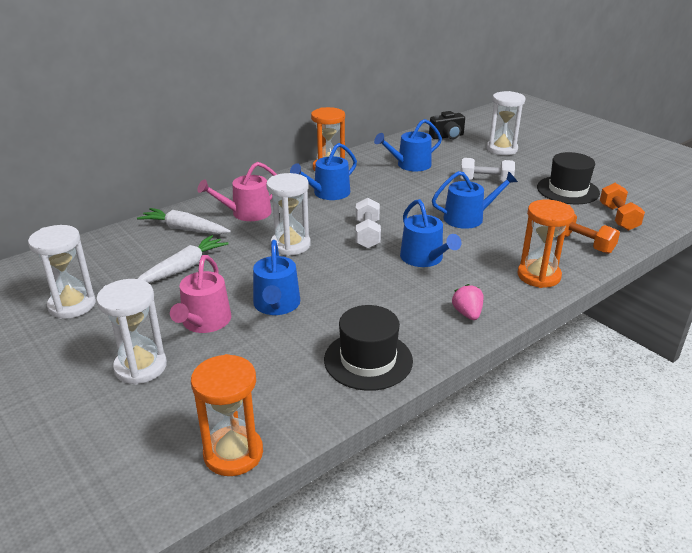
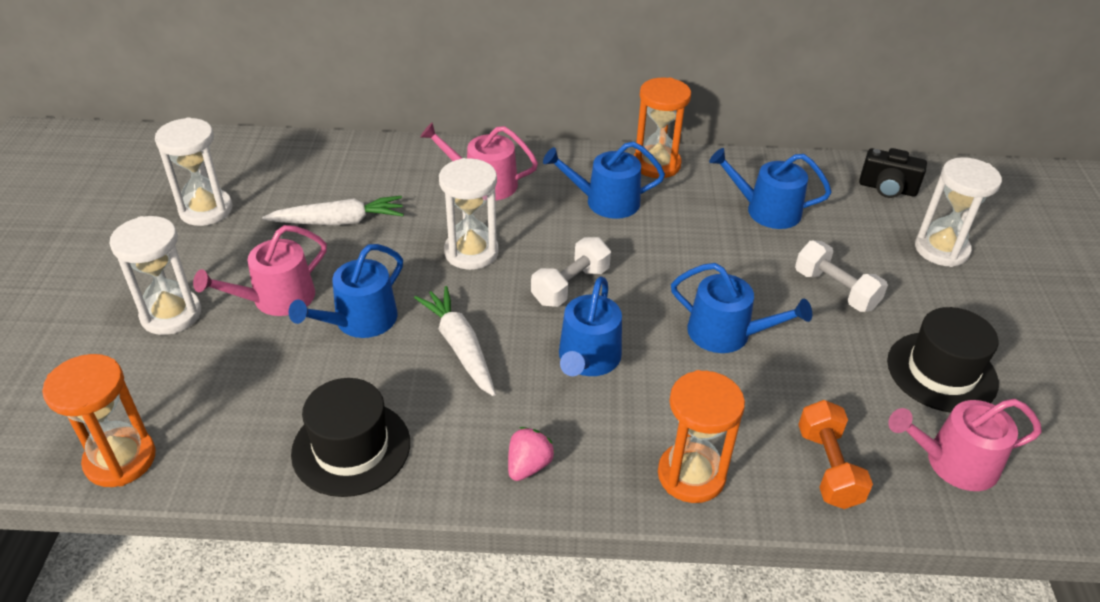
camera: 40 degrees right, 10 degrees up
(184, 229) = (400, 172): white carrot -> white carrot (460, 347)
(618, 217) = (953, 462): orange dumbbell -> pink watering can

